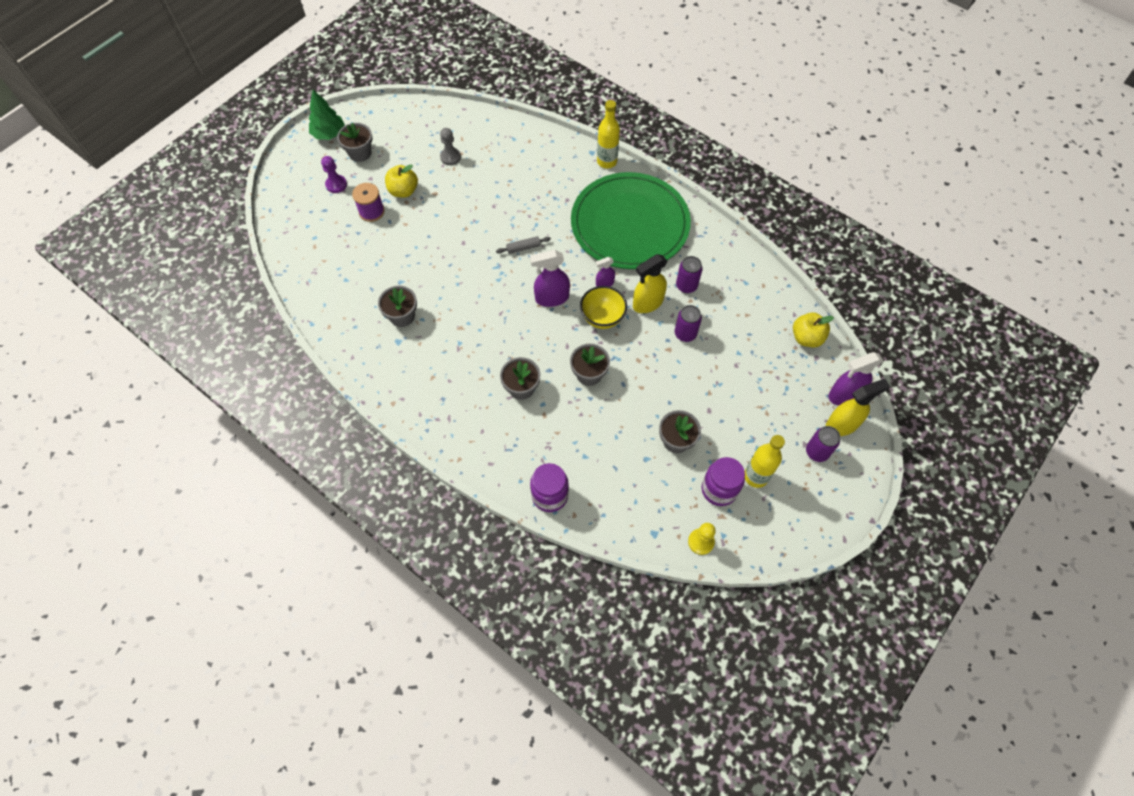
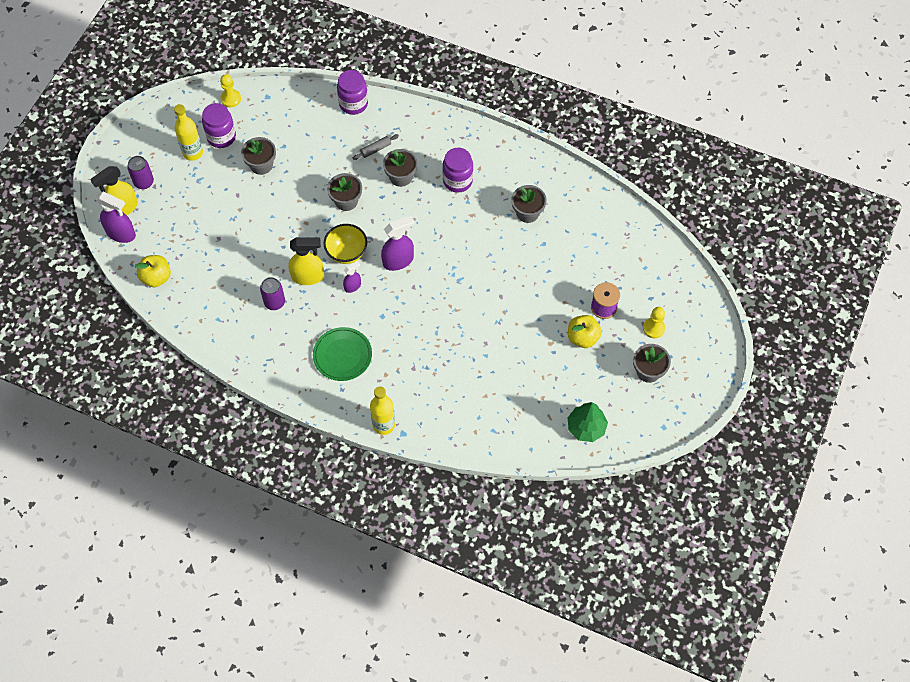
camera: 165 degrees right, 0 degrees up
(329, 134) = (693, 387): green tree -> green tree (586, 427)
(336, 184) = (653, 328): purple pawn -> yellow pawn
(450, 157) = (551, 389): grey pawn -> none
(461, 368) = (457, 181): none -> purple jar
(523, 248) = (440, 304): grey rolling pin -> grey rolling pin (376, 149)
(630, 224) = (342, 355): green plate -> green plate, size x0.48
(647, 303) = (308, 276): yellow spray bottle -> yellow spray bottle turned 45 degrees clockwise
(685, 334) = (268, 255): purple can -> none
(844, 395) = (121, 233): purple spray bottle -> purple spray bottle turned 60 degrees clockwise

